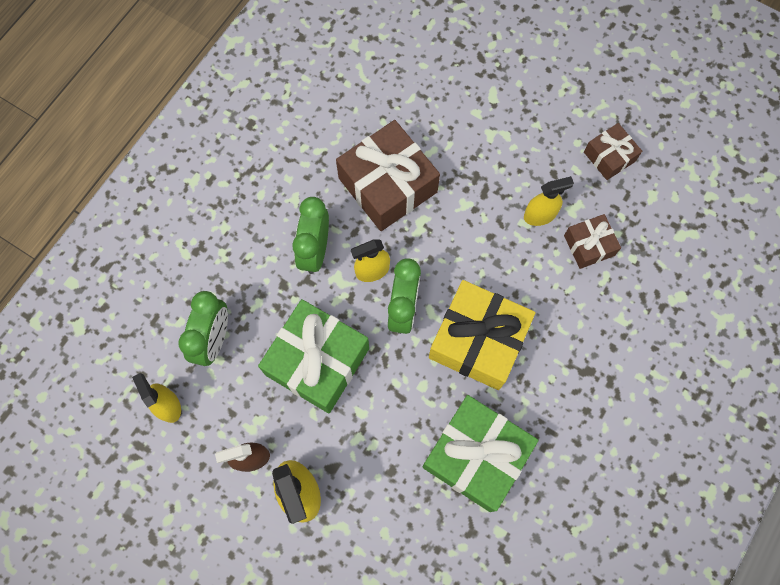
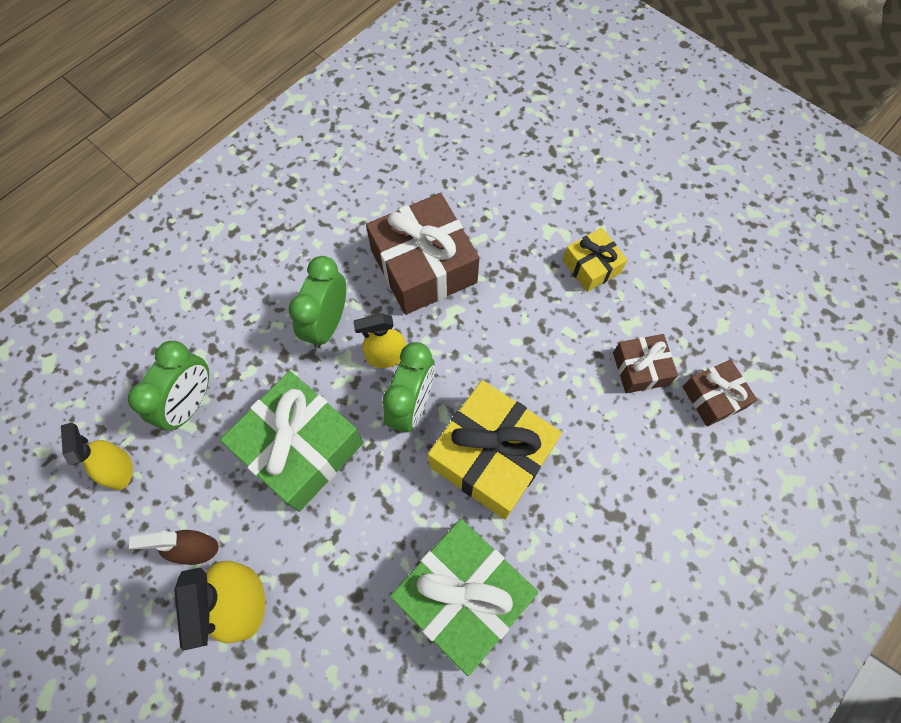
camera: 10 degrees right, 5 degrees down
(533, 161) = (591, 266): none -> yellow gift
(540, 215) = (589, 326): yellow spray bottle -> none
(609, 157) = (679, 274): brown gift -> brown gift (713, 397)

